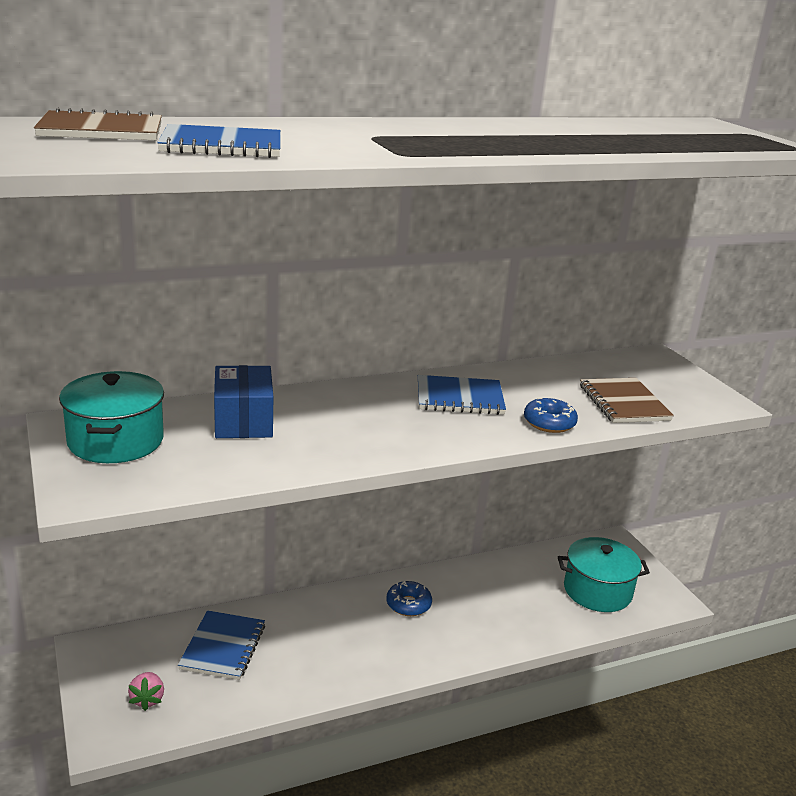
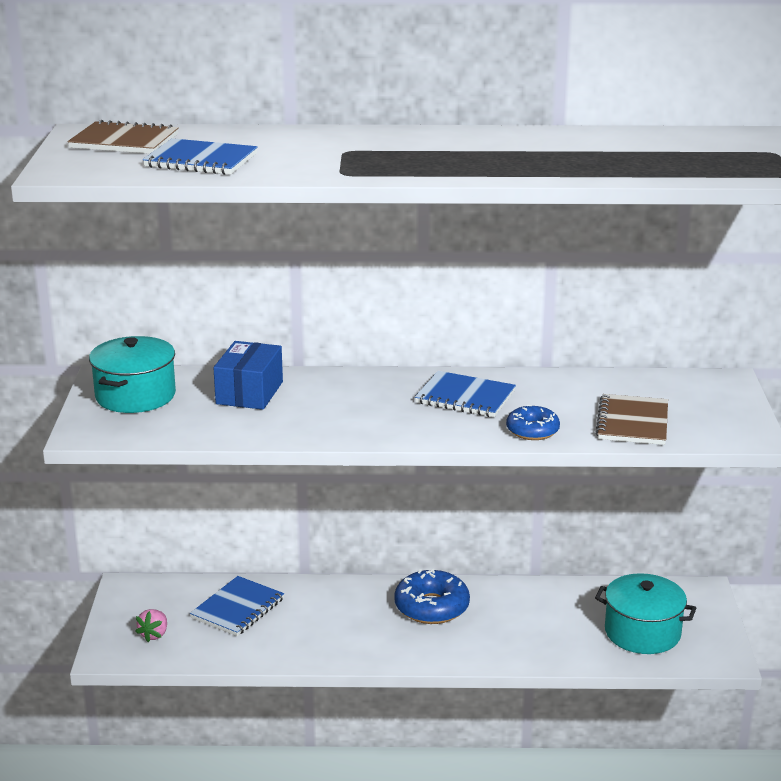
camera: 25 degrees right, 0 degrees up
(408, 604) = (431, 607): blue donut -> blue donut, size x1.60

